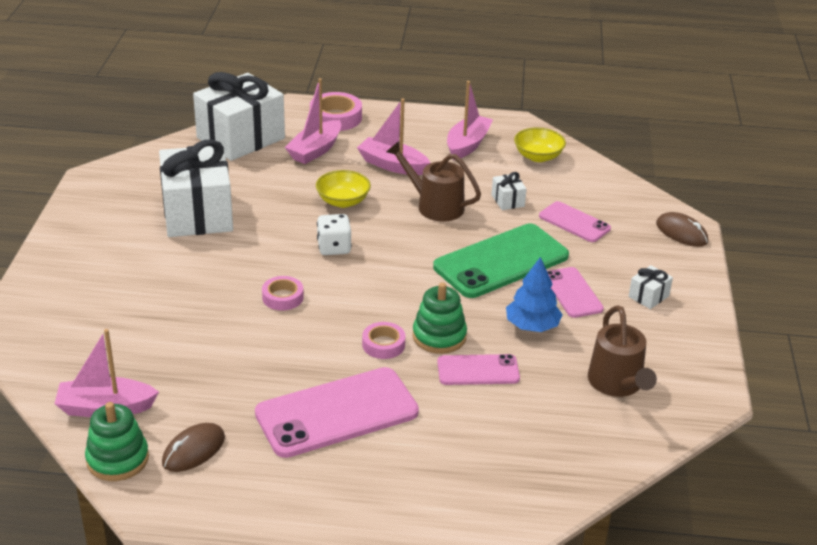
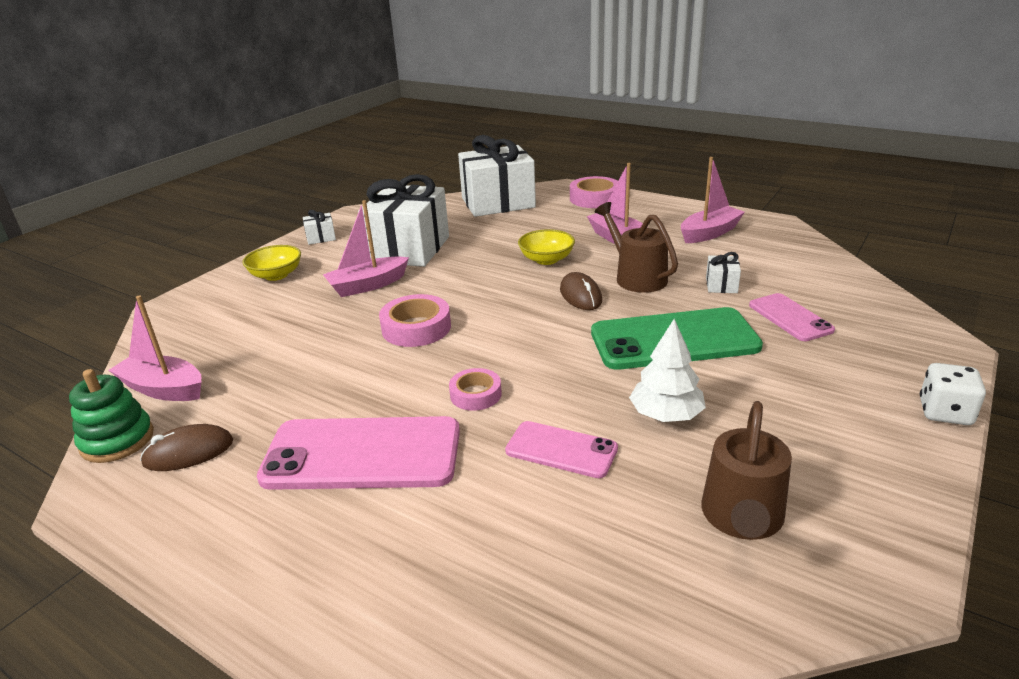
camera: 30 degrees right, 5 degrees down
(282, 297) = (416, 328): pink tape -> pink tape, size x1.56
(315, 150) = (555, 219): pink boat -> pink boat (367, 285)
(334, 248) = (504, 295): white dice -> white dice (945, 412)
(439, 336) = (544, 400): green stacking toy -> none
(532, 326) = (666, 415): blue tree -> white tree
(538, 156) = (783, 252): yellow bowl -> yellow bowl (276, 275)
(572, 293) = (743, 389): pink phone -> none
(648, 296) = (849, 416): white gift -> white gift (321, 238)
(681, 233) = (934, 353): brown mouse -> brown mouse (580, 295)

